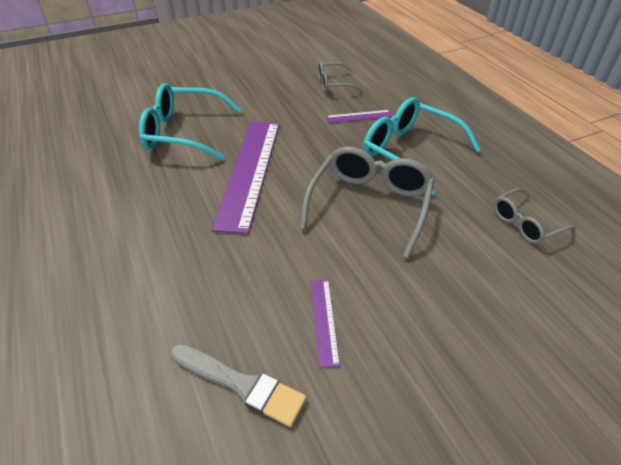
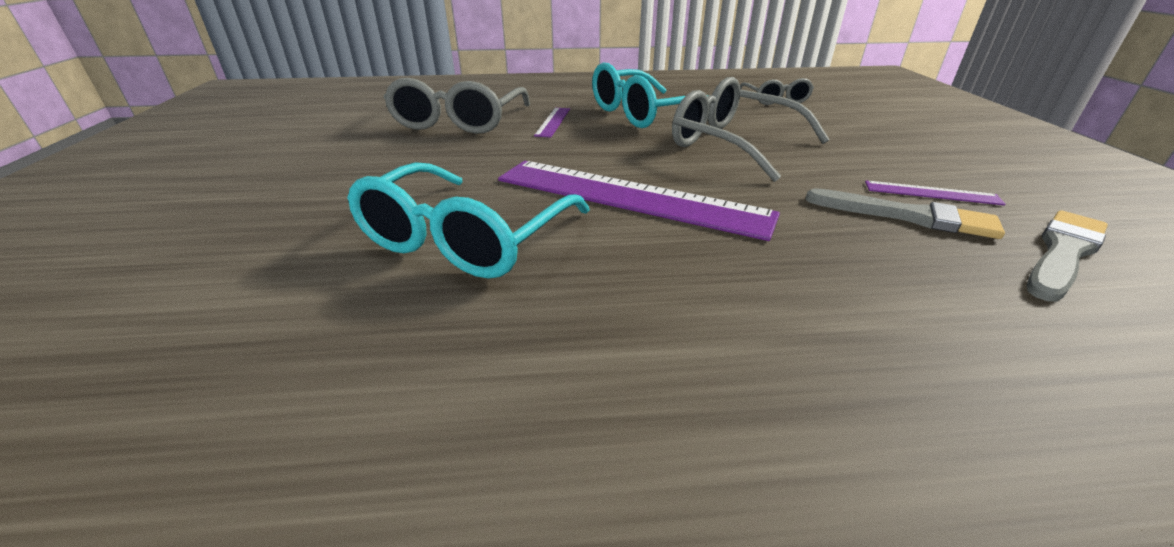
camera: 70 degrees left, 10 degrees down
(272, 299) = (907, 216): none -> grey brush
(333, 84) = (459, 121): grey glasses -> grey glasses, size x1.78

